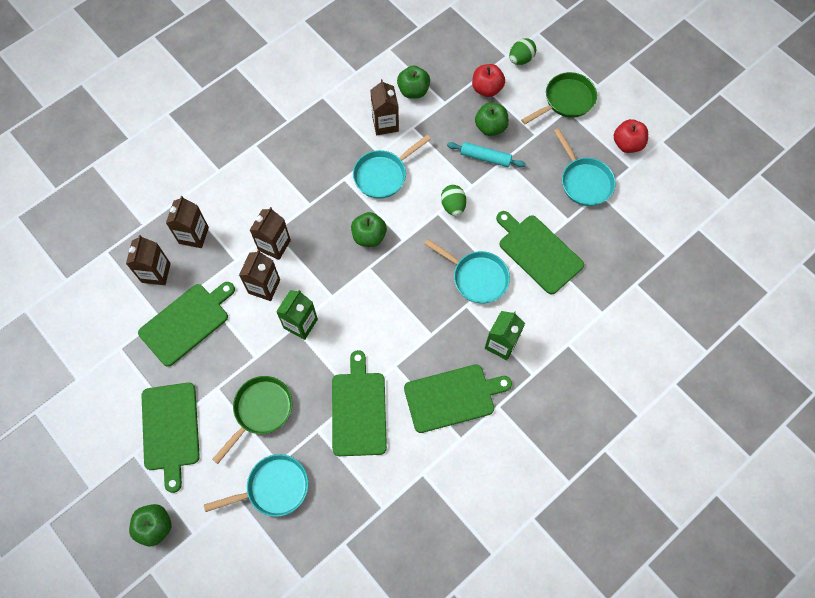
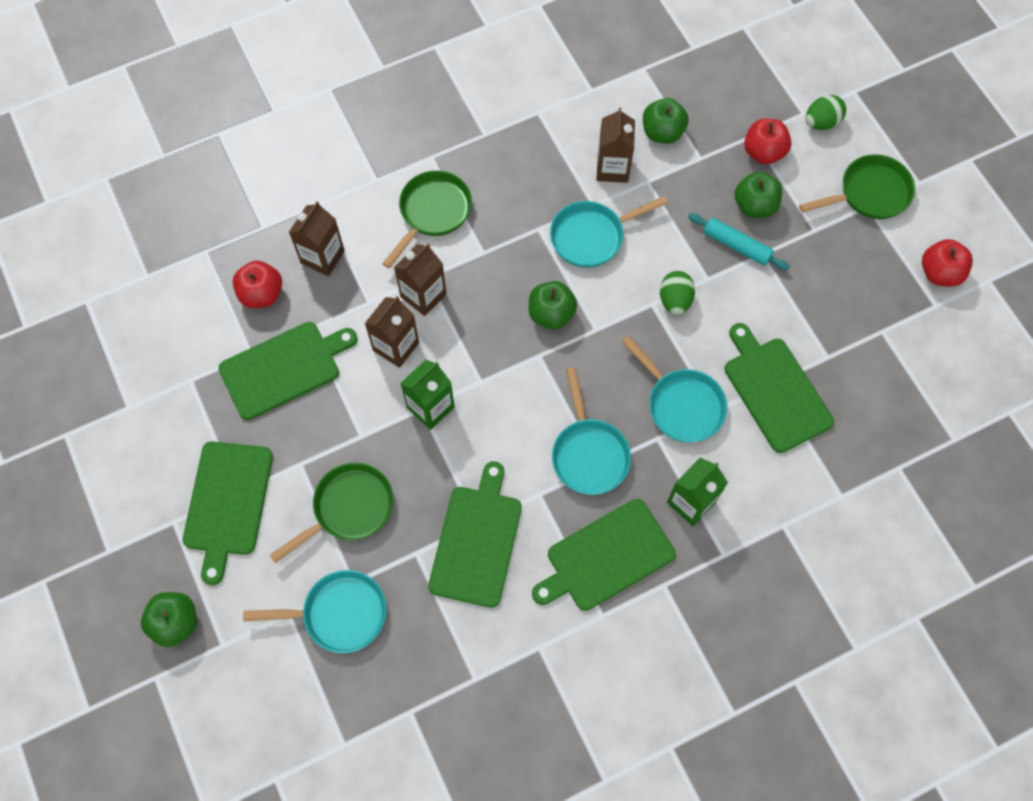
camera: 15 degrees right, 0 degrees up
(156, 272) = (262, 294): brown carton -> red apple
(265, 184) = (432, 212): none -> green pan
(452, 397) = (606, 557): green cutting board -> green cutting board turned 150 degrees clockwise
(584, 181) = (865, 310): turquoise pan -> turquoise pan (589, 454)

